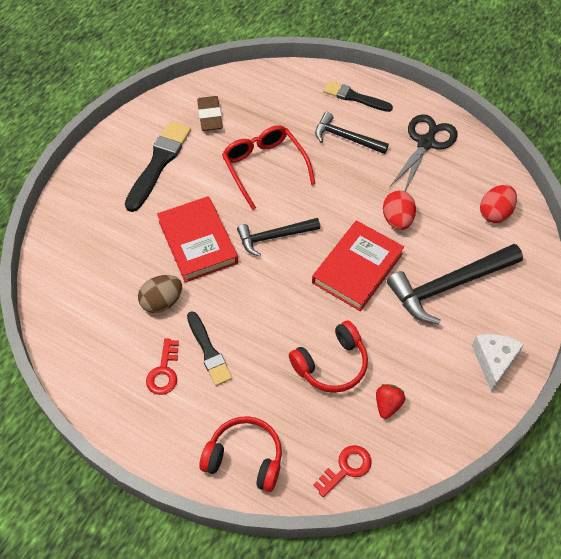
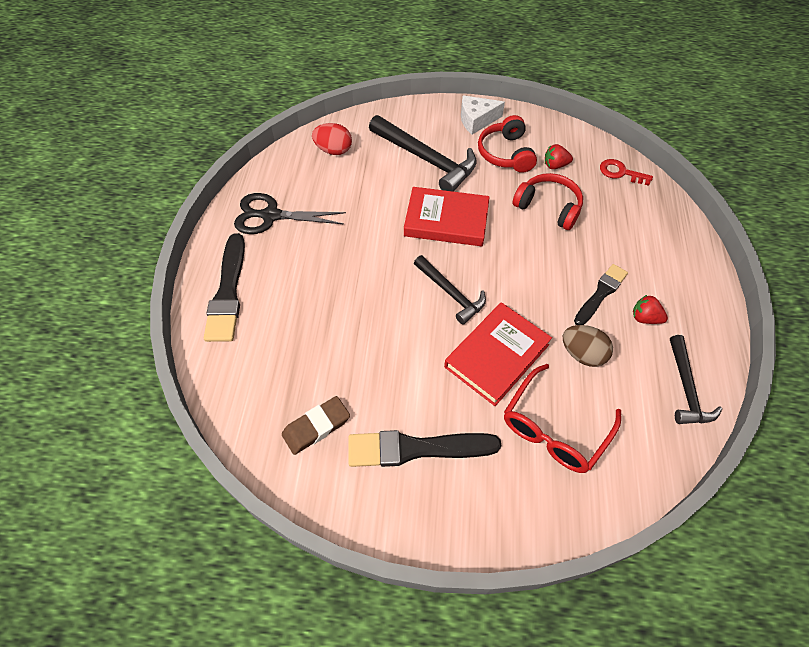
camera: 115 degrees left, 0 degrees up
(164, 371) = (645, 318): red key -> red strawberry
(245, 458) = (665, 231): red headphones -> red headphones (506, 153)
(264, 167) = (367, 337): red glasses -> red glasses (554, 429)
(346, 138) = (292, 280): black hammer -> black hammer (686, 388)
(354, 97) = (228, 292): black brush -> black brush, size x1.53
(397, 220) = (377, 209): red egg -> none

